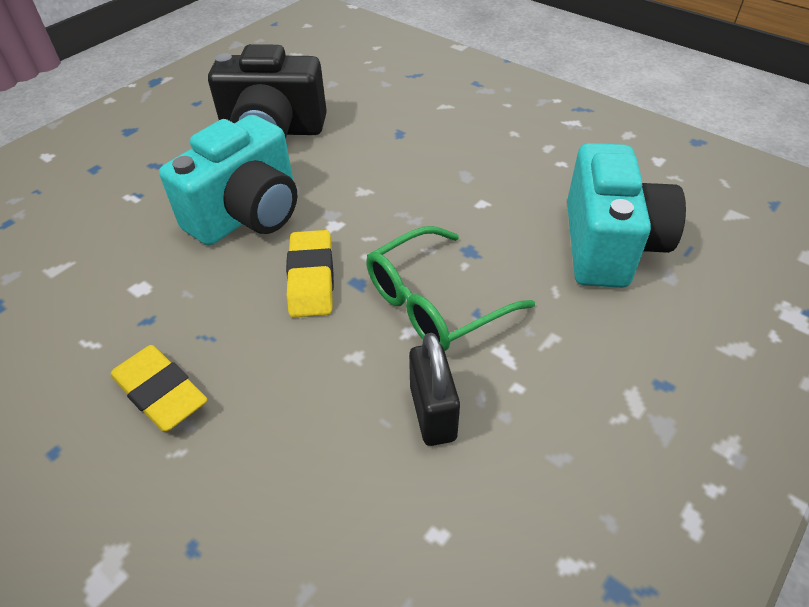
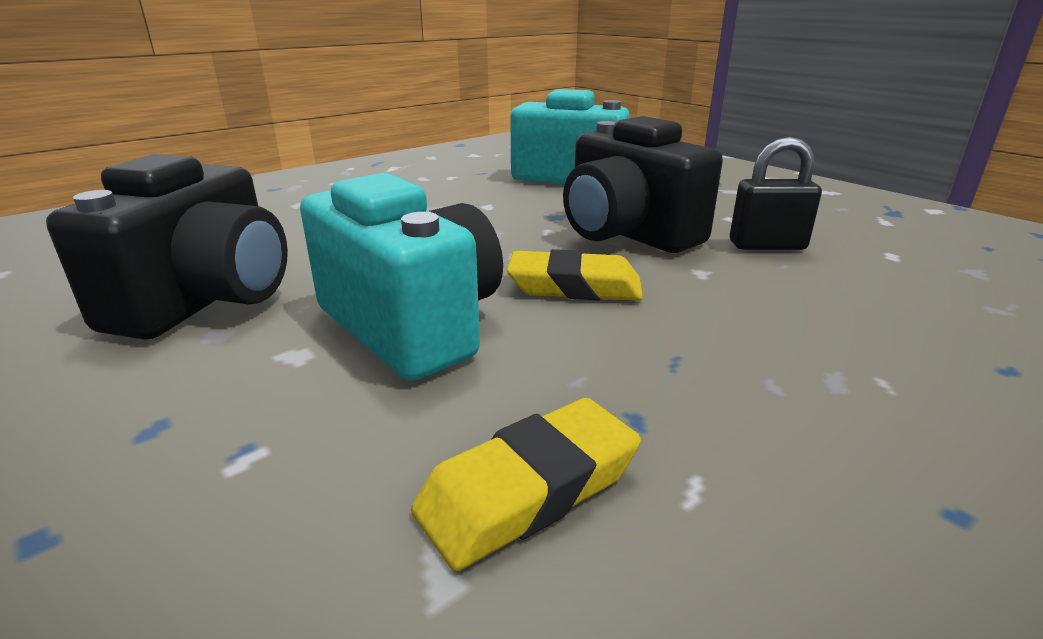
camera: 80 degrees left, 20 degrees down
(161, 393) = (790, 398): yellow eraser -> yellow eraser (529, 490)
(434, 303) = (627, 234): green glasses -> black camera

